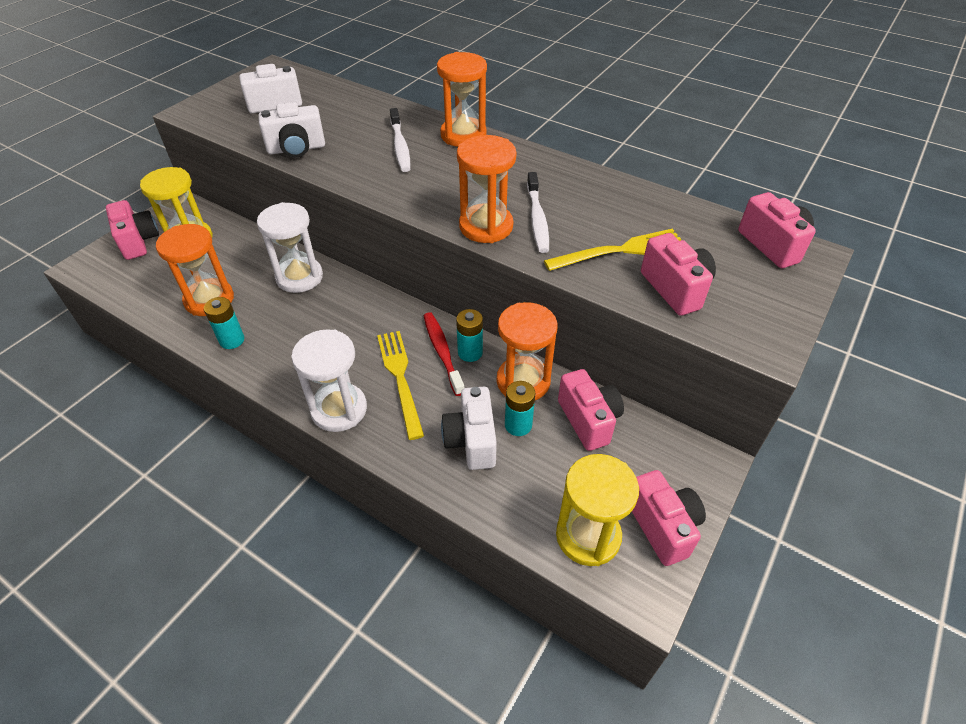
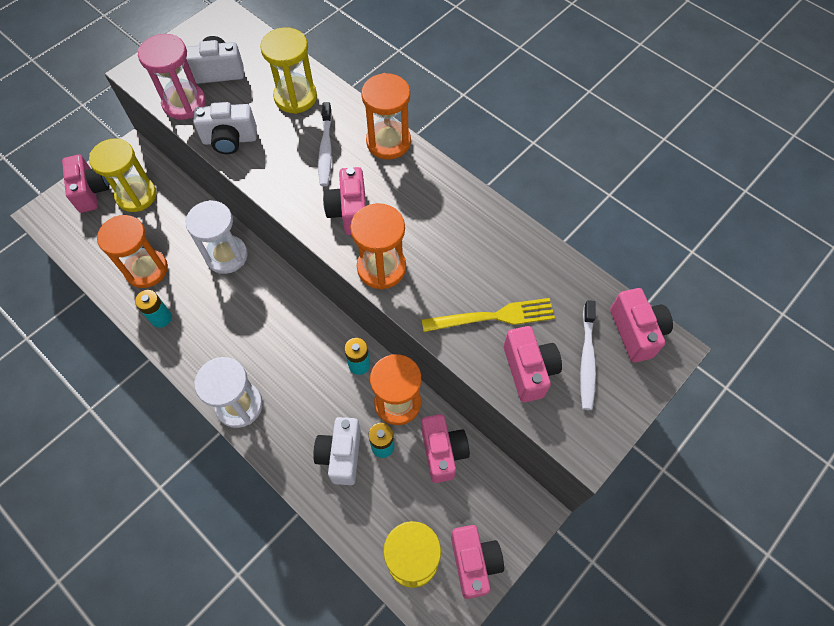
camera: 10 degrees right, 15 degrees up
(242, 128) = (184, 103): none -> pink hourglass
(359, 114) = (295, 97): none -> yellow hourglass
(400, 377) = (294, 381): yellow fork -> none
(438, 188) = (349, 212): none -> pink camera
(442, 352) = (335, 360): red toothbrush -> none
(537, 219) = (430, 265): white toothbrush -> white toothbrush (587, 359)

